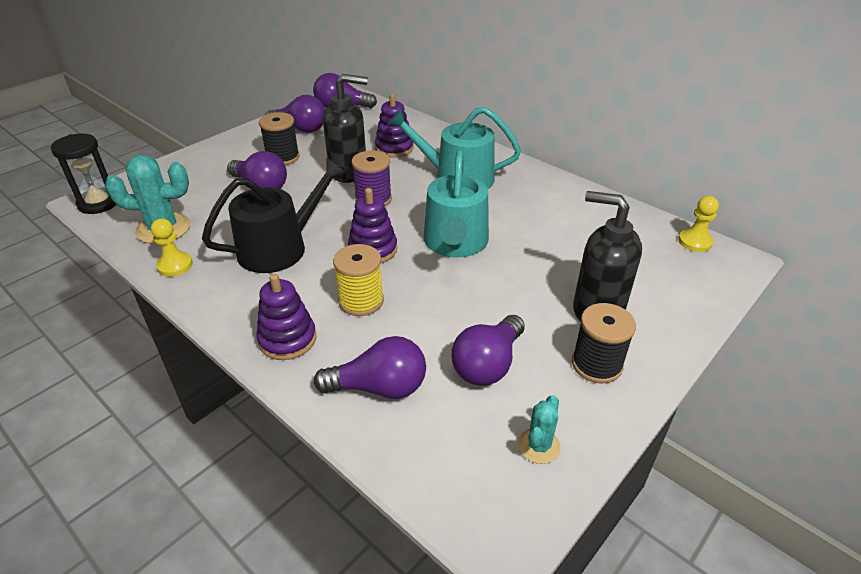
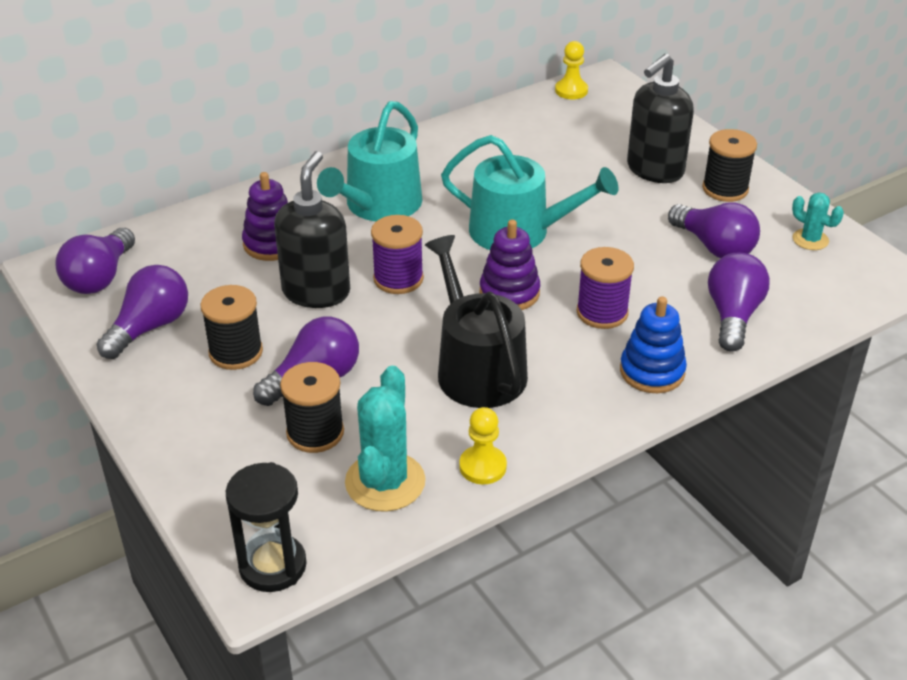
camera: 75 degrees left, 0 degrees up
(210, 196) = (315, 432): none -> black spool
(287, 339) = (652, 371): purple stacking toy -> blue stacking toy
(361, 301) = (602, 312): yellow spool -> purple spool

